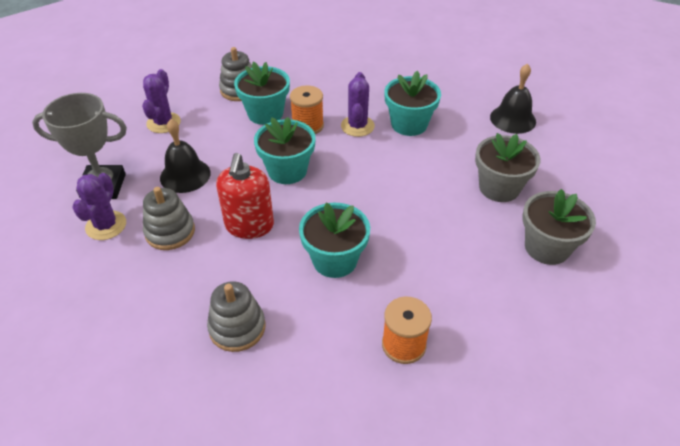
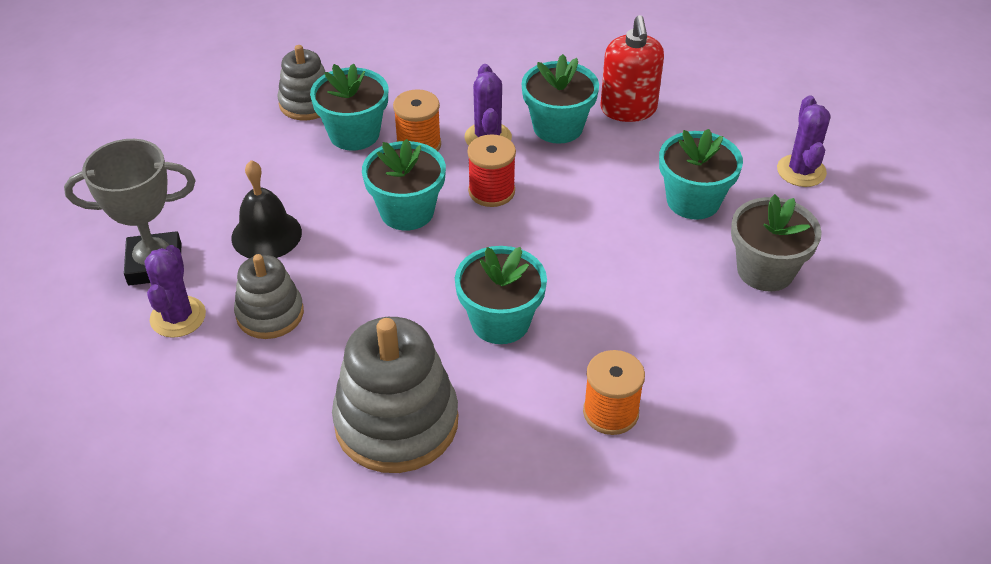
camera: 10 degrees left, 0 degrees up
(163, 123) = (211, 164): purple cactus -> purple cactus (801, 171)
(237, 327) = (396, 422): grey stacking toy -> grey stacking toy, size x1.69
(249, 225) = (375, 292): red soap dispenser -> red soap dispenser (628, 109)
(351, 163) = (491, 191): none -> red spool
(499, 188) = (693, 201): grey flower pot -> turquoise flower pot
(513, 119) = (695, 104): black bell -> none

